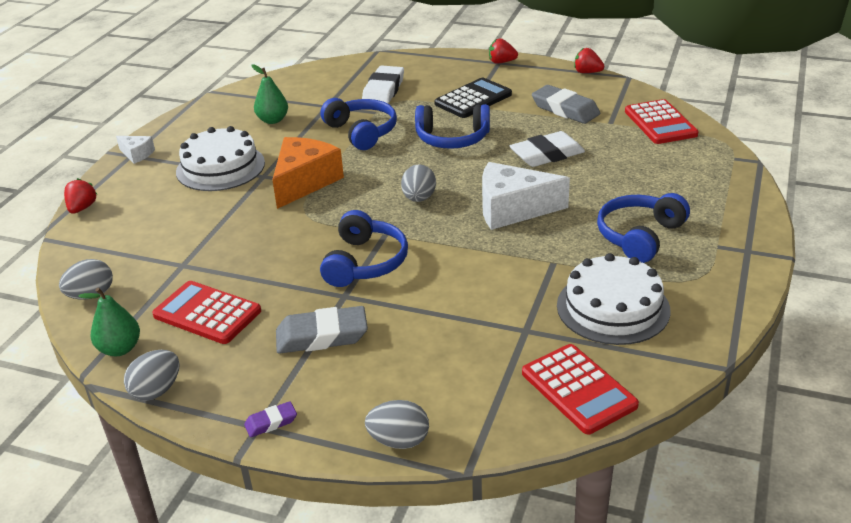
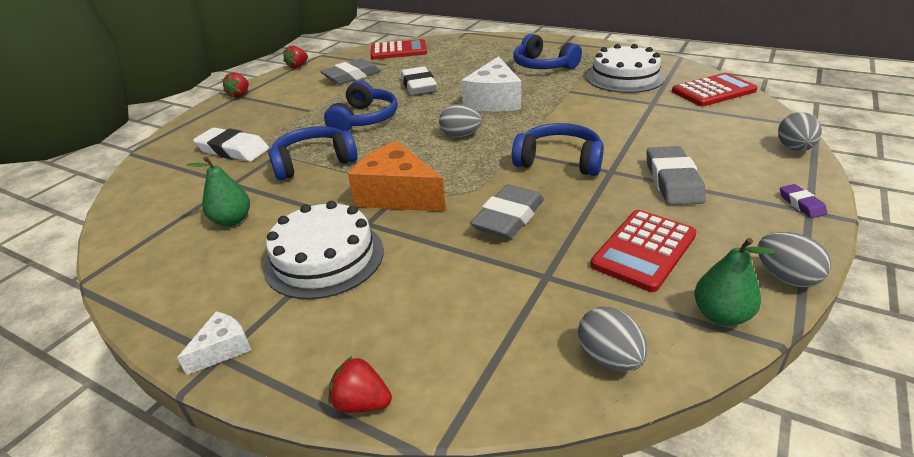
camera: 80 degrees left, 0 degrees up
(264, 241) = (508, 217): none -> grey eraser
(473, 99) = (298, 108): black calculator -> none

